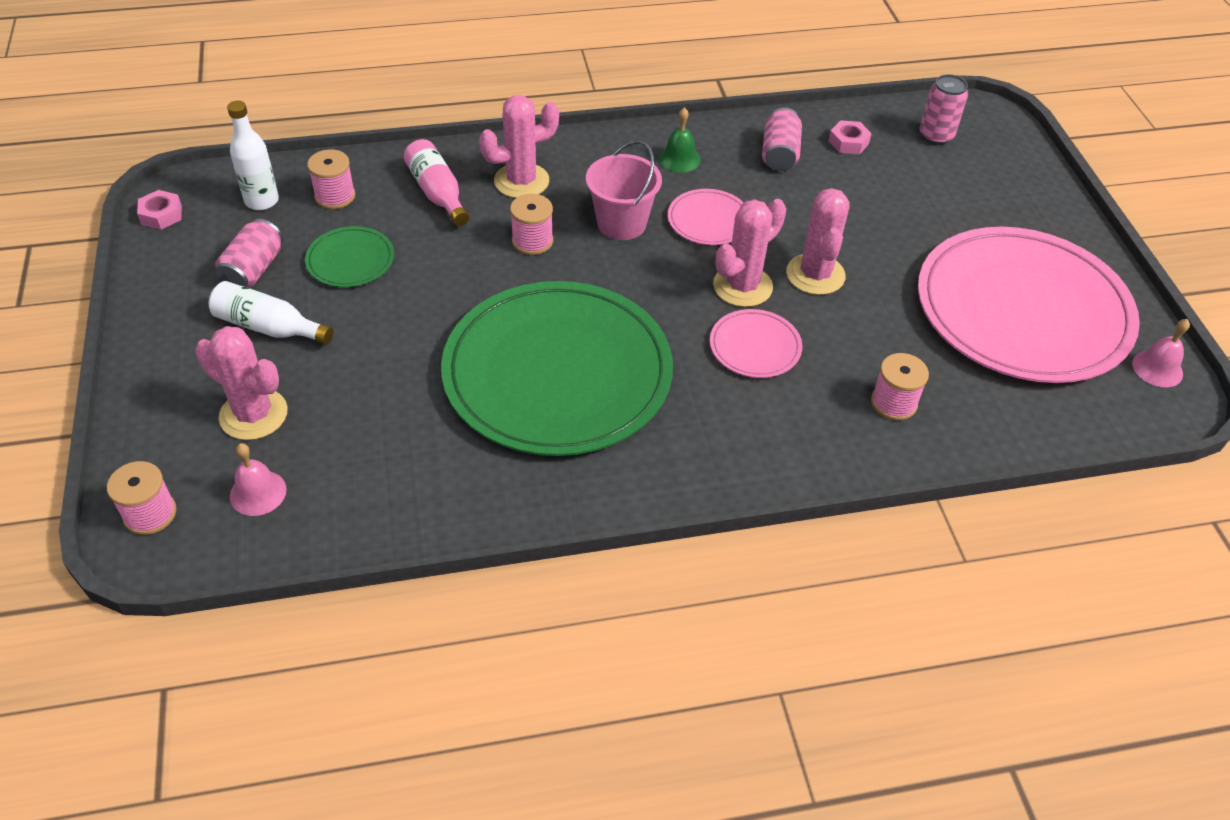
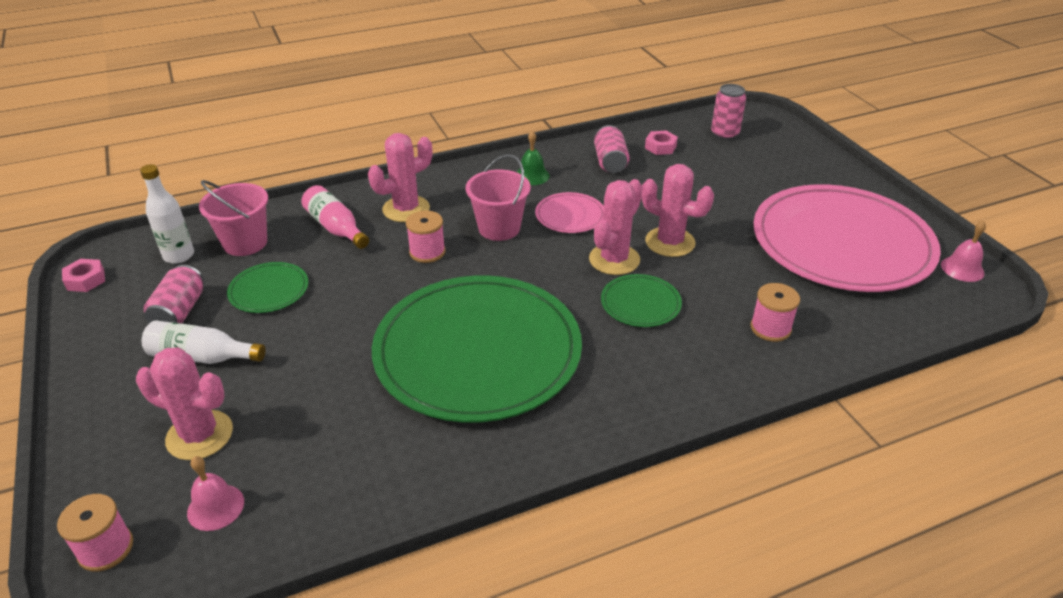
camera: 10 degrees left, 10 degrees down
(335, 196) = (245, 243): pink spool -> pink bucket
(755, 346) = (640, 303): pink plate -> green plate
(815, 275) = (670, 242): pink cactus -> pink cactus turned 45 degrees counterclockwise

